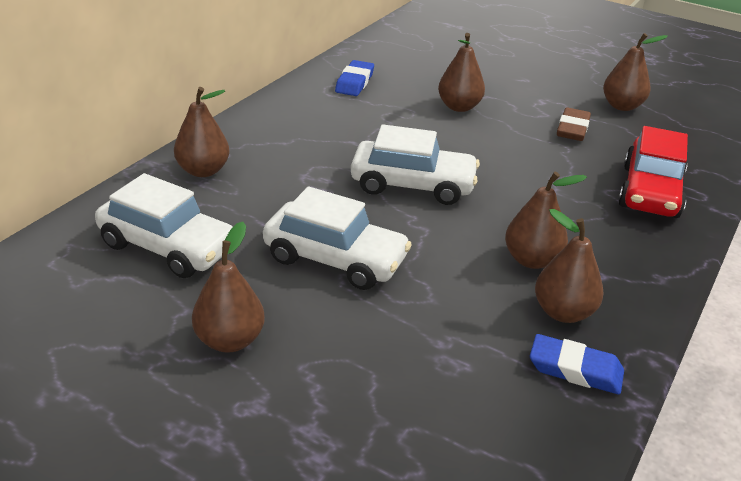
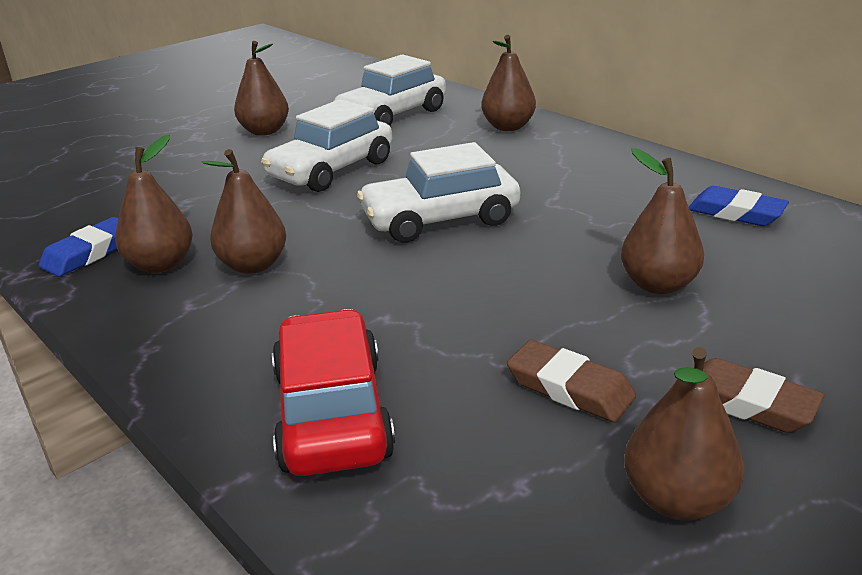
camera: 110 degrees right, 5 degrees down
(412, 185) = (440, 219): white car -> white car turned 45 degrees clockwise
(548, 90) = (747, 403): none -> brown eraser
(650, 191) = (332, 413): red car -> red car turned 45 degrees clockwise

